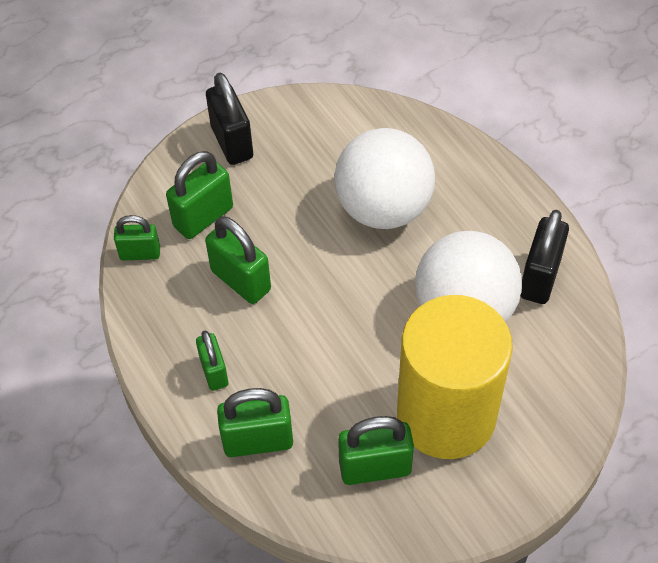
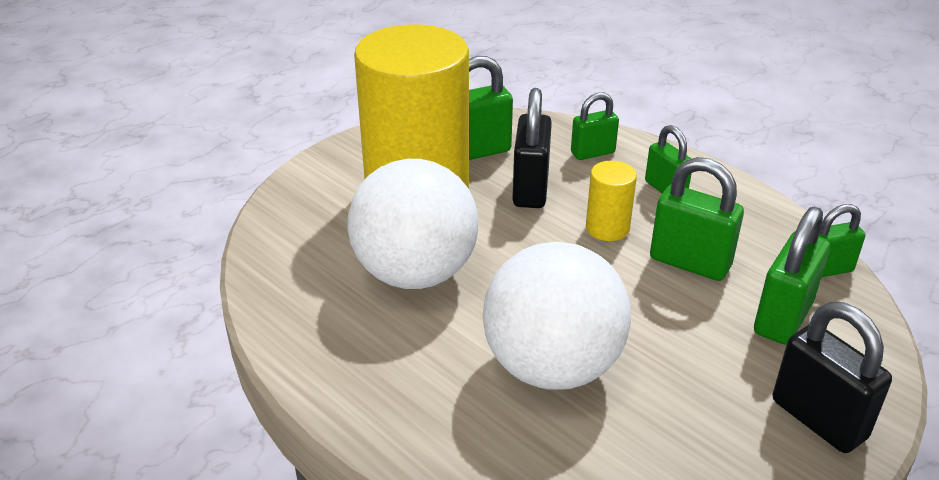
camera: 165 degrees right, 20 degrees down
(258, 441) = (592, 153): green padlock -> green padlock, size x0.65
(289, 332) = (607, 228): none -> yellow cylinder
(539, 277) = (324, 320): black padlock -> black padlock (530, 189)

